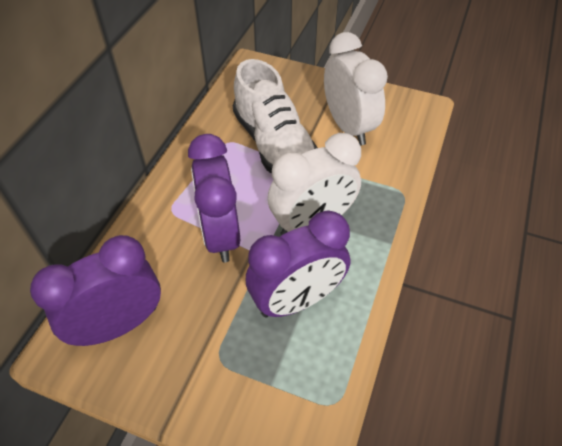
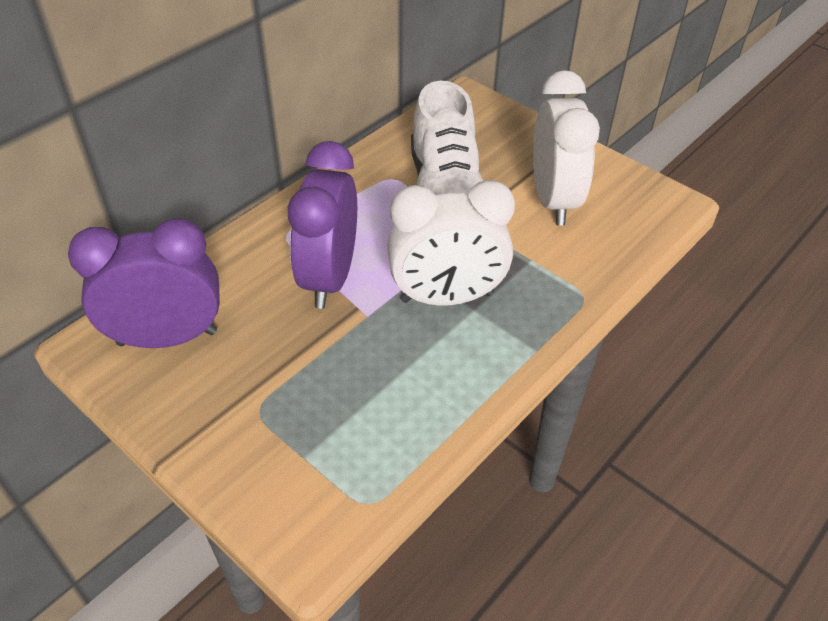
camera: 20 degrees right, 5 degrees down
(297, 300) = (382, 376): purple clock -> none

